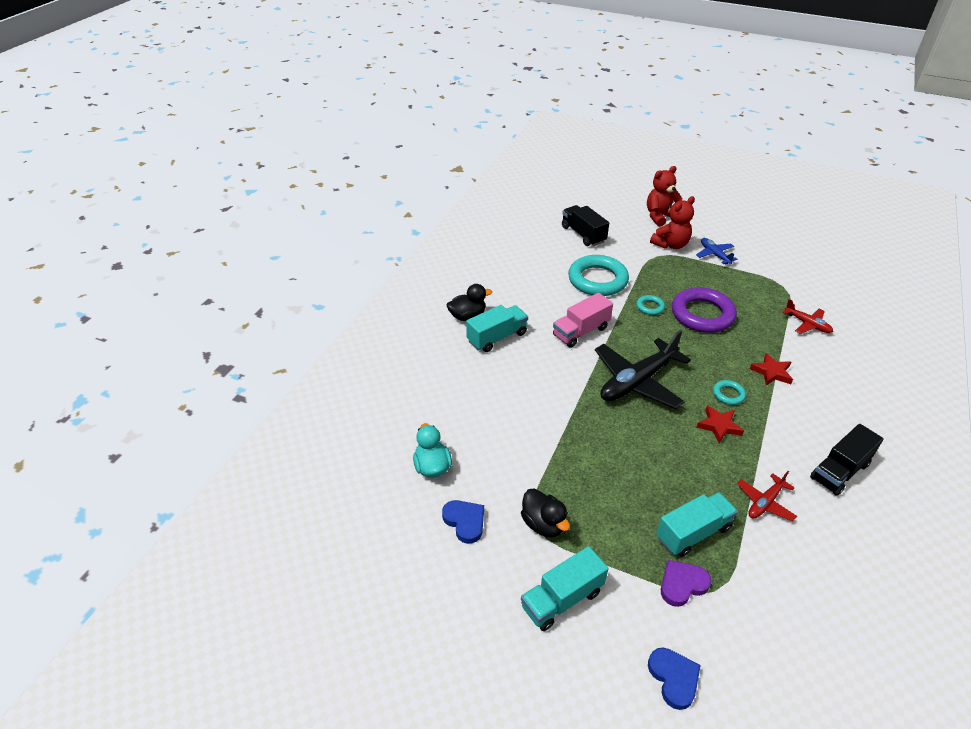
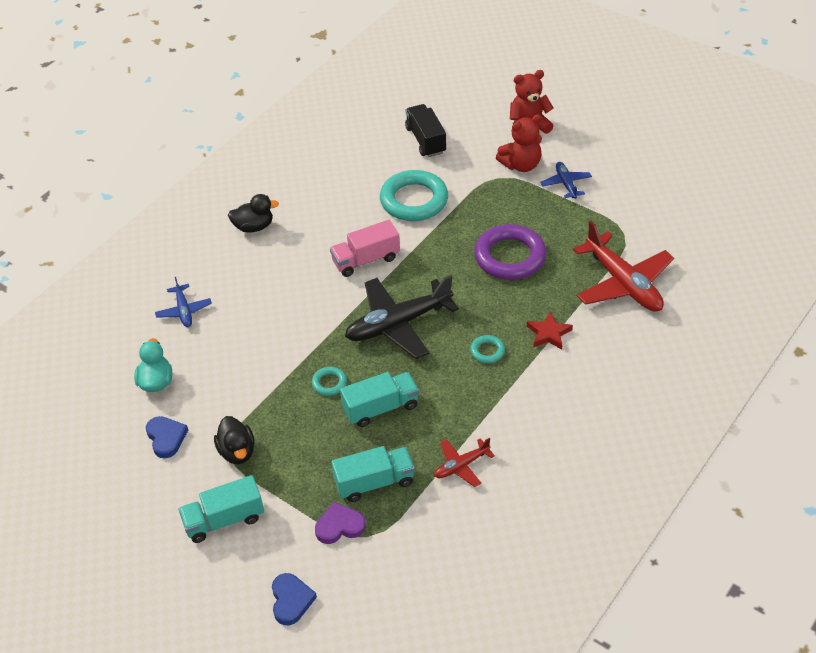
camera: 15 degrees right, 5 degrees up
(433, 396) = (184, 311): none -> blue plane
(497, 337) = (274, 255): turquoise truck -> turquoise truck (381, 408)
(650, 307) = (456, 240): turquoise ring -> turquoise ring (329, 383)
(719, 426) = (458, 383): red star -> none
(807, 324) = (623, 283): red plane -> red plane, size x1.99
(839, 471) = (556, 447): black truck -> none

